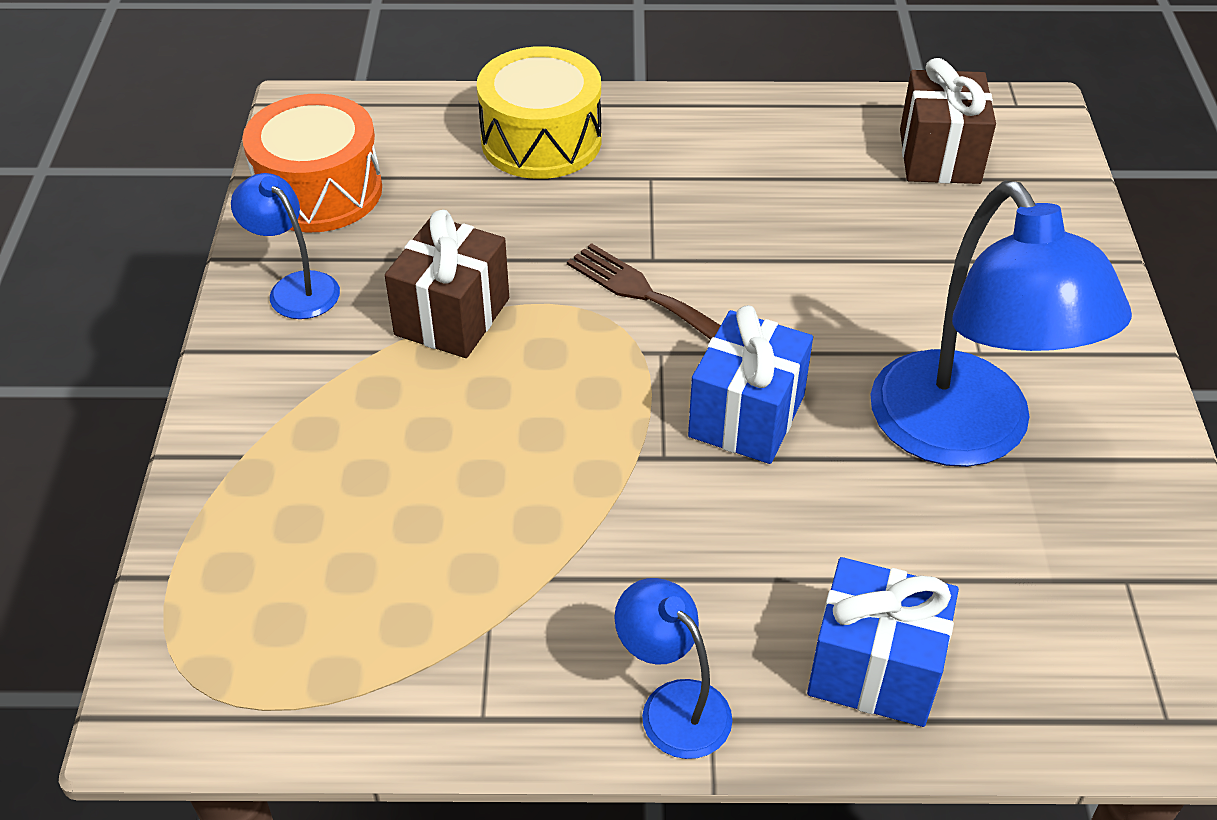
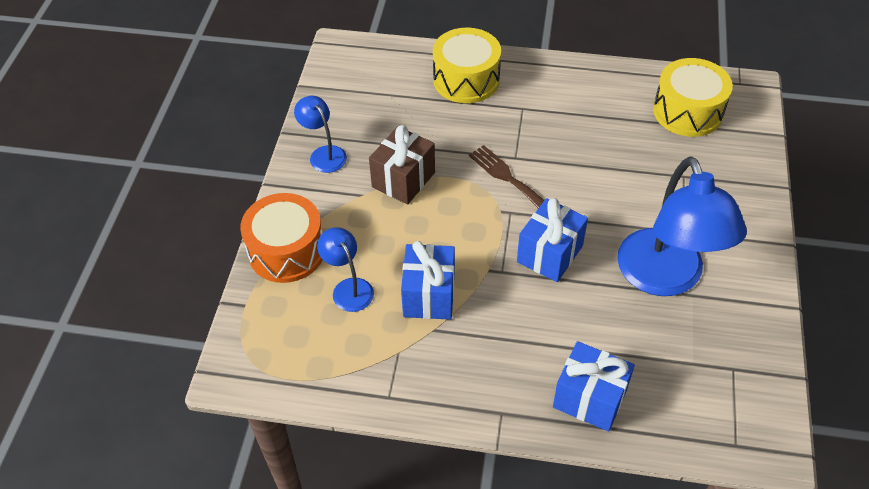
camera: 10 degrees right, 5 degrees up
(319, 191) = (342, 98): orange drum -> orange drum (286, 251)
(532, 516) = (429, 295): none -> blue gift
(673, 705) = (484, 403): blue lamp -> blue lamp (348, 288)
(939, 156) = (687, 111): brown gift -> yellow drum

